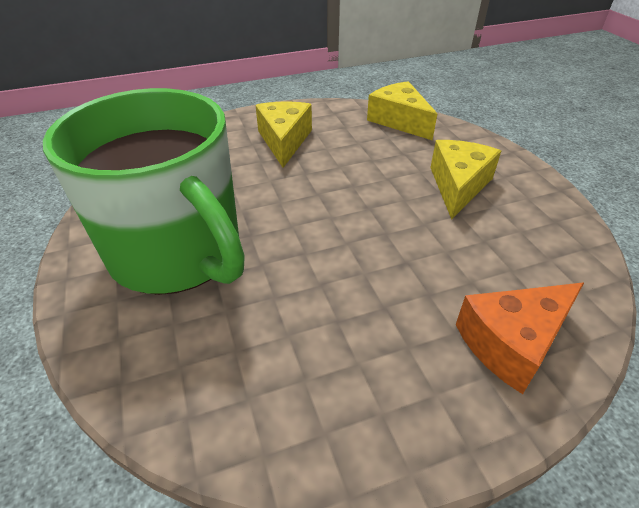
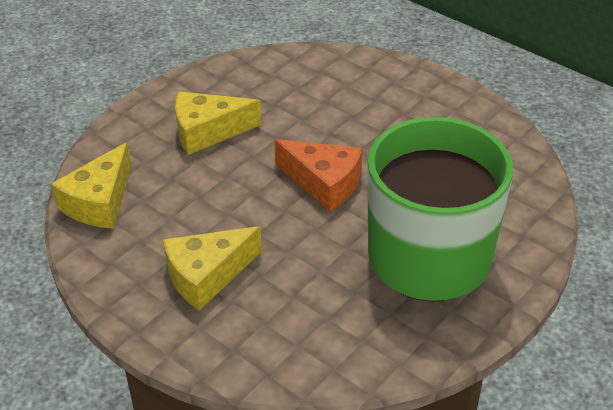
camera: 120 degrees left, 0 degrees up
(512, 342) = (363, 77): orange cheese -> orange cheese (324, 183)

